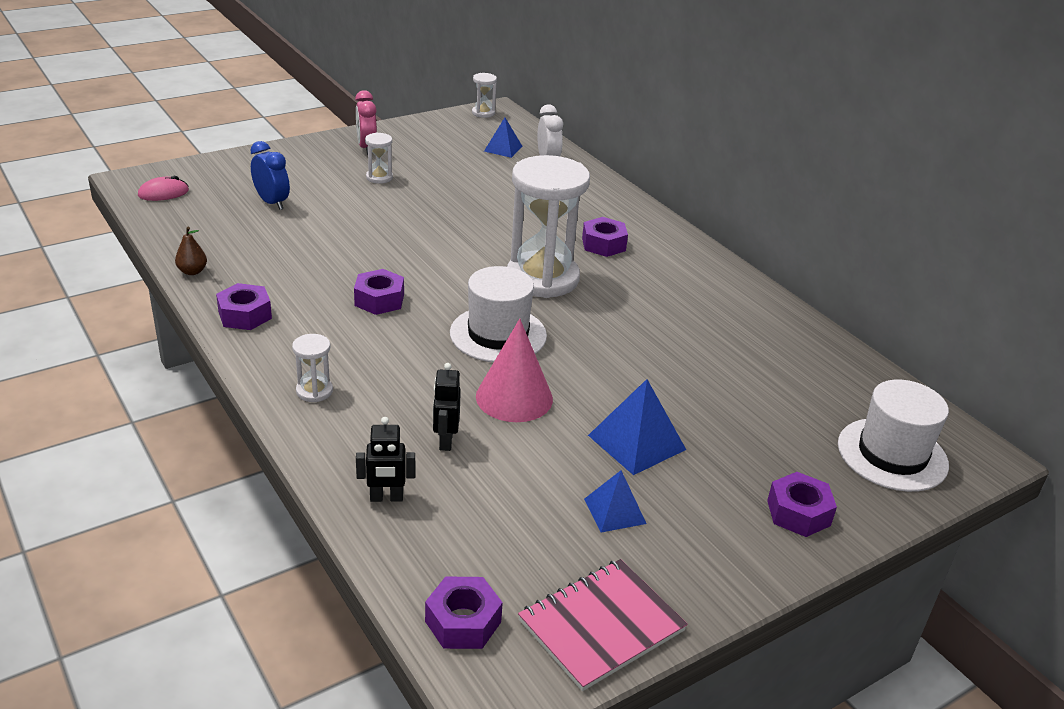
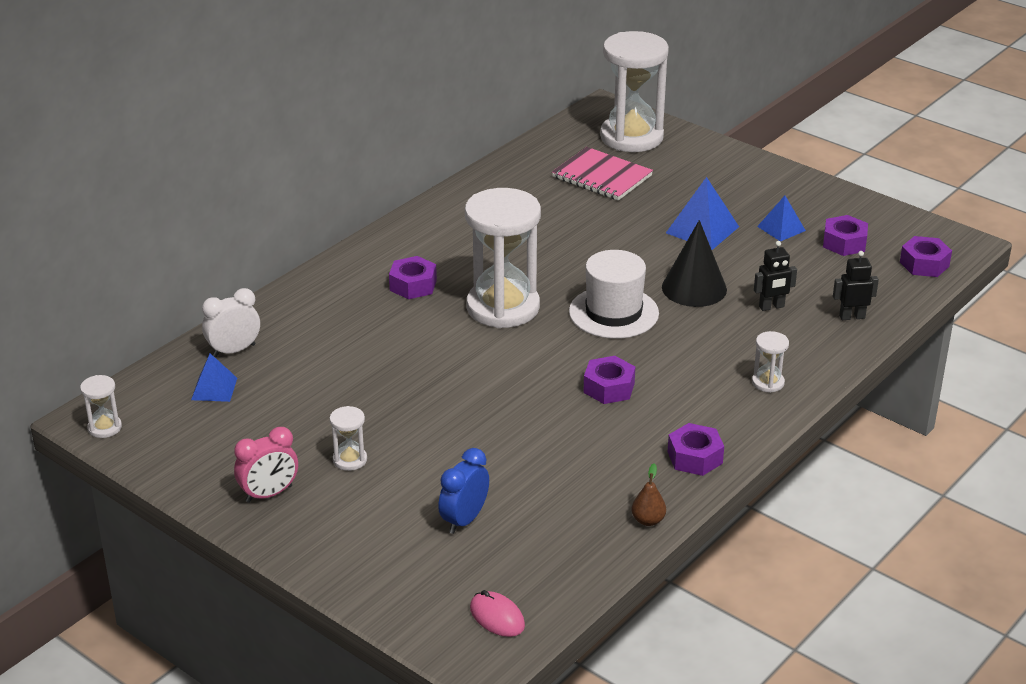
camera: 105 degrees left, 0 degrees up
(386, 498) = (852, 317): black robot -> black robot turned 75 degrees counterclockwise
(514, 397) = (694, 288): pink cone -> black cone
(601, 626) = (881, 219): pink notebook -> pink notebook (602, 176)
(798, 513) = (722, 166): purple nut -> purple nut (844, 243)
(892, 454) = (631, 137): white hat -> white hourglass

